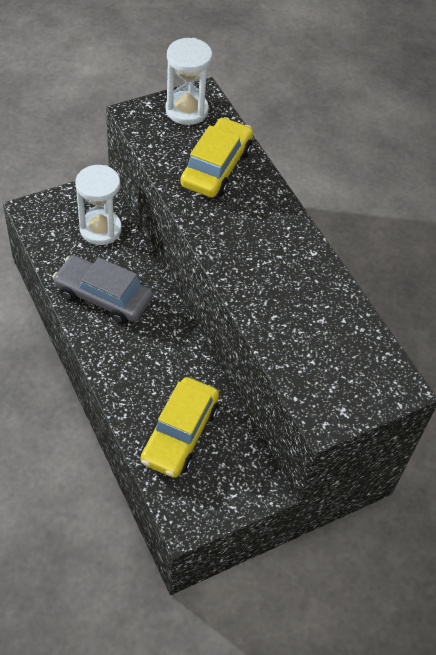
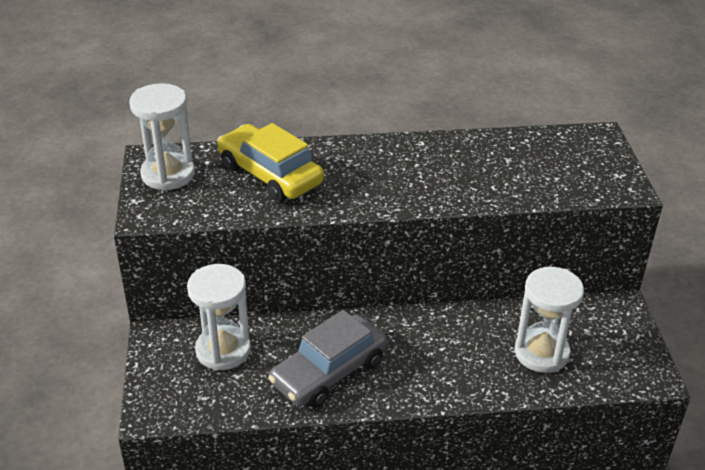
camera: 65 degrees left, 15 degrees down
(180, 434) = (541, 353): yellow car -> white hourglass

